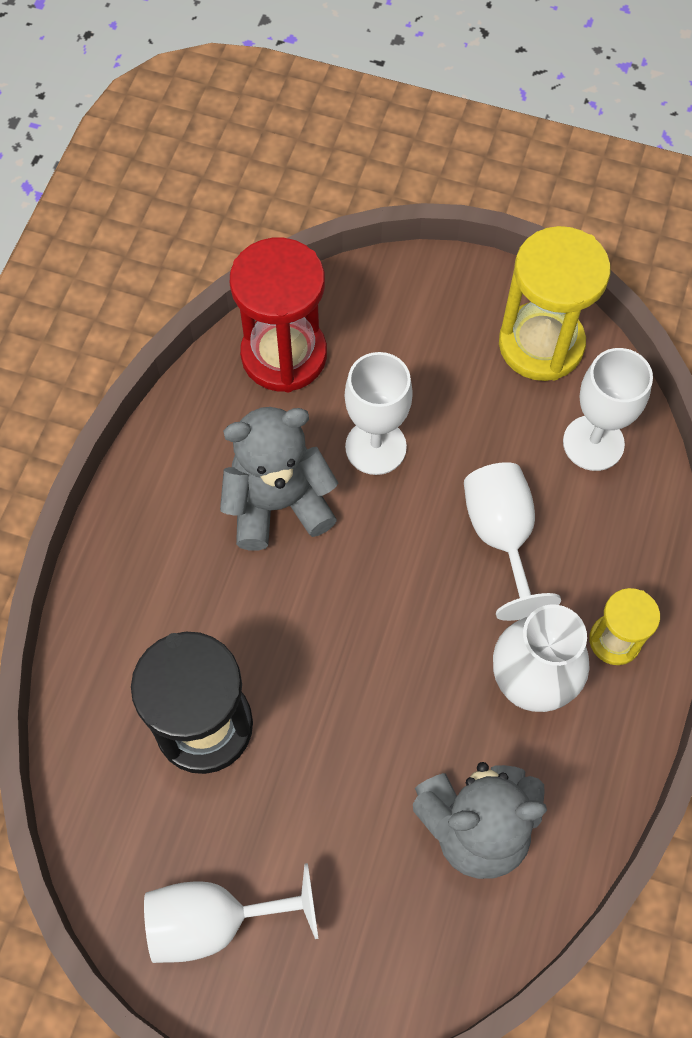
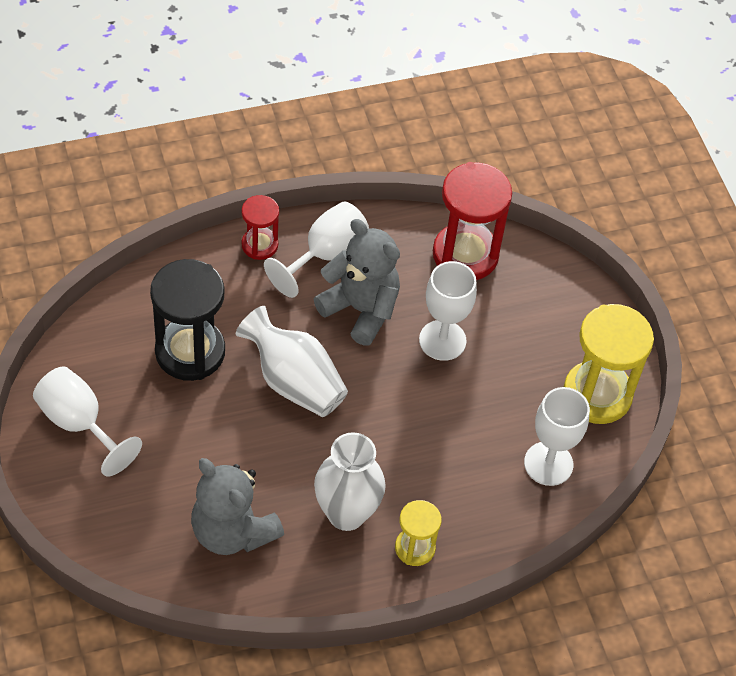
camera: 50 degrees right, 10 degrees down
(114, 556) = (259, 245): none -> red hourglass
(323, 634) = (294, 381): none -> white vase
(501, 536) = (436, 445): white goblet -> white goblet (325, 254)

